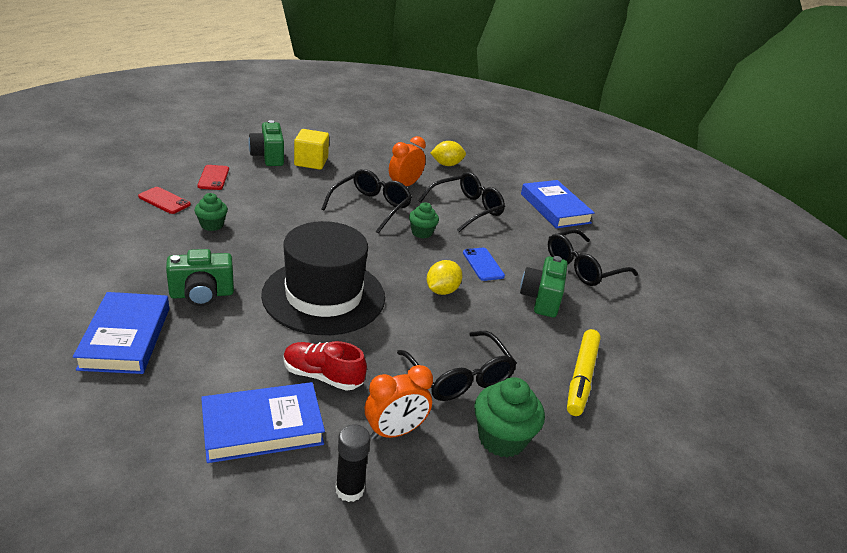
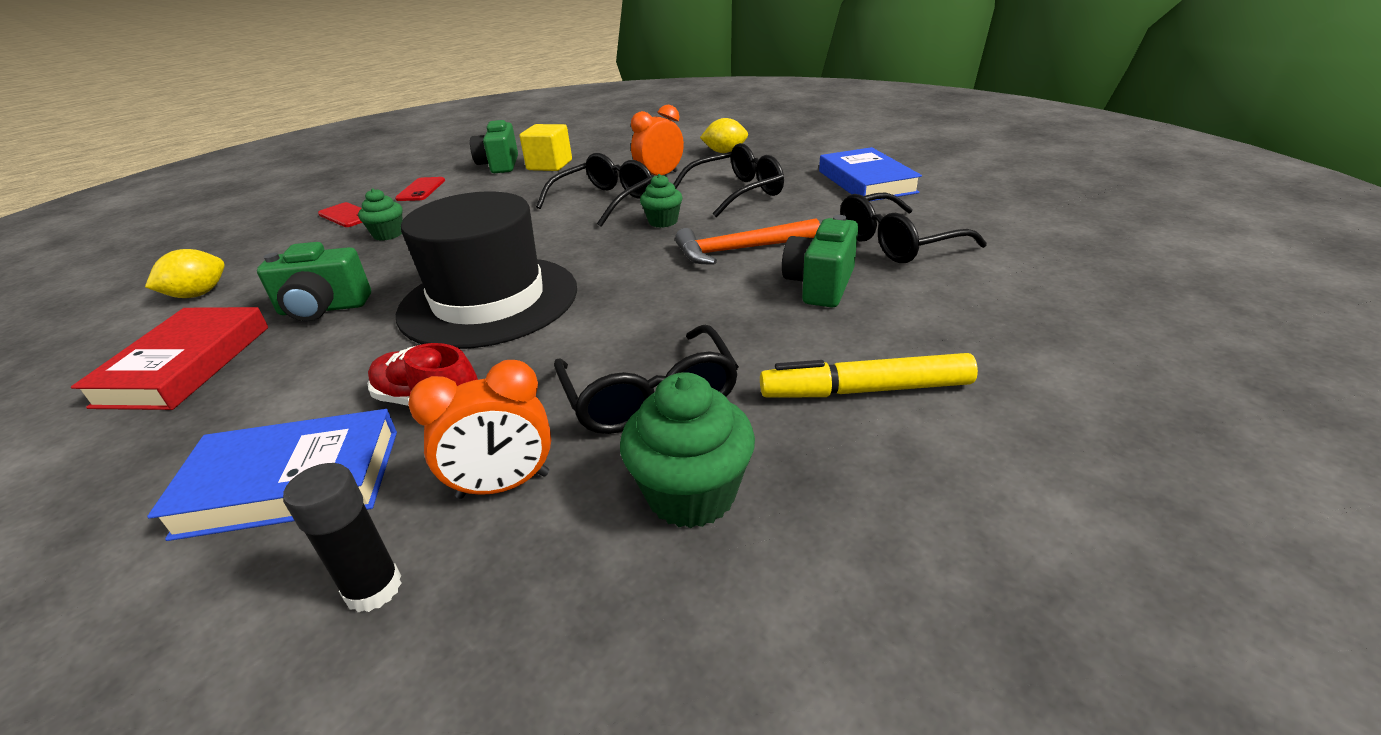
camera: 15 degrees right, 0 degrees up
(125, 338) = (185, 365): blue book -> red book
(442, 291) = (666, 284): yellow lemon -> yellow lemon (198, 294)
(483, 264) = (740, 250): blue phone -> orange hammer
(581, 377) = (865, 390): yellow marker -> yellow marker turned 60 degrees clockwise

